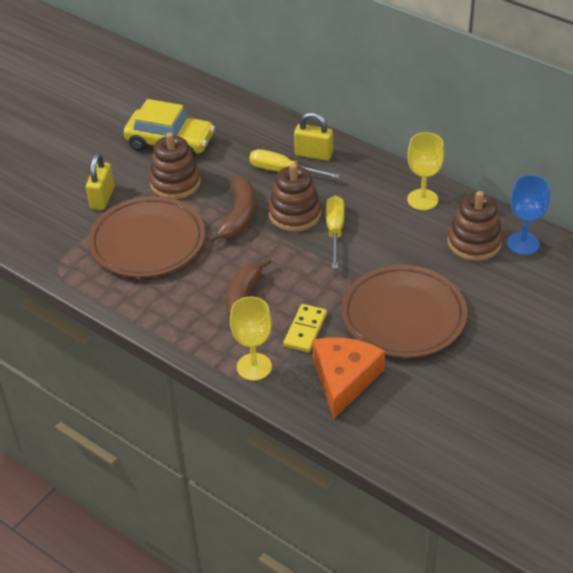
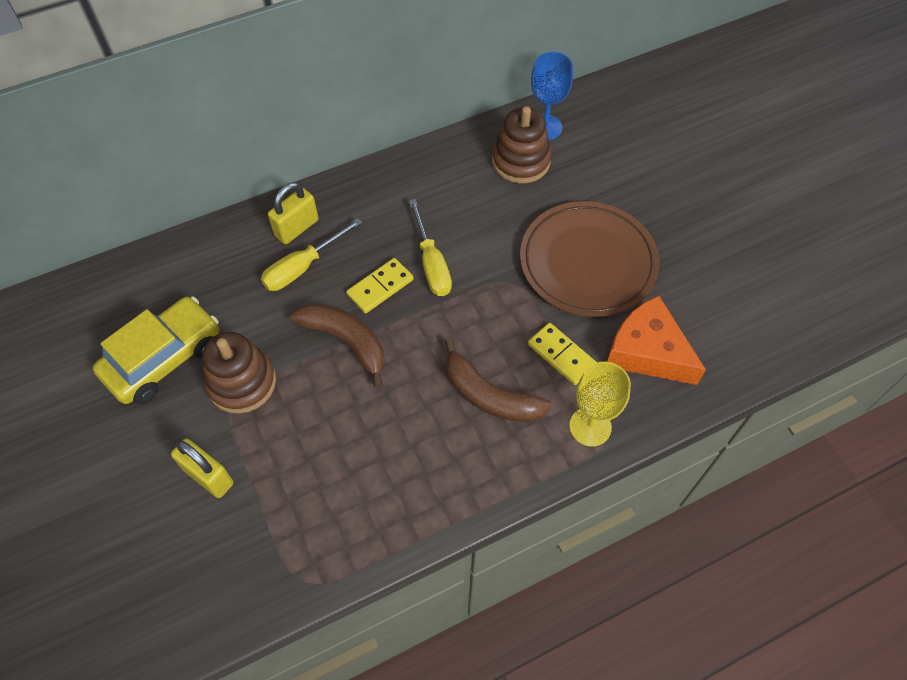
camera: 65 degrees left, 15 degrees up
(147, 241) = (325, 455): brown plate -> none
(295, 214) = (380, 287): brown stacking toy -> yellow domino
(335, 231) = (431, 264): yellow screwdriver -> yellow screwdriver turned 135 degrees counterclockwise
(422, 199) = (434, 171): yellow goblet -> none

